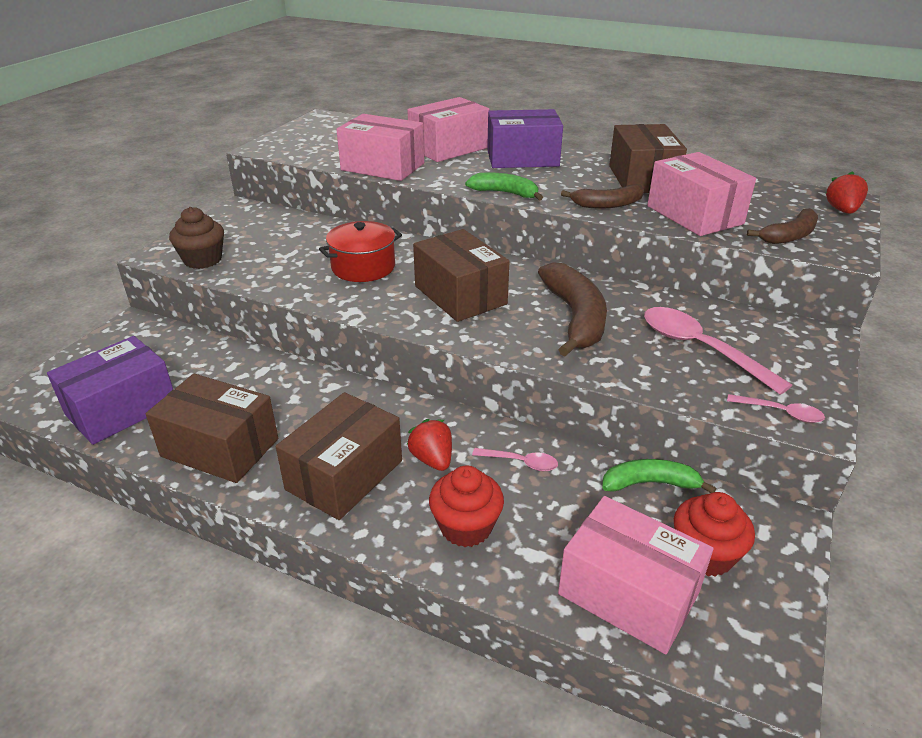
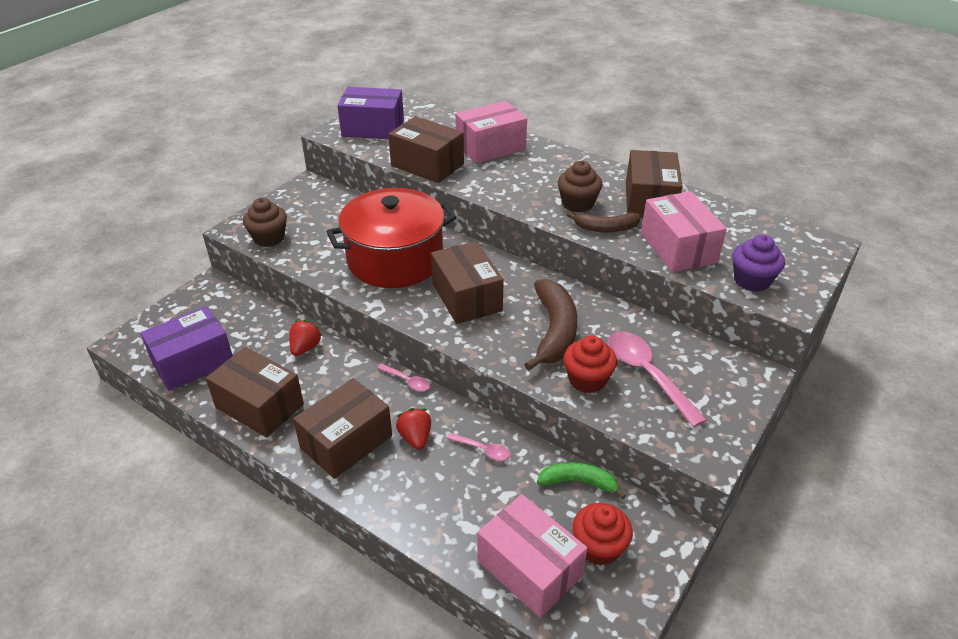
camera: 10 degrees right, 5 degrees up
(363, 267) = (395, 259): red pot -> red pot, size x1.80
(382, 167) = (427, 165): pink box -> brown box
(466, 527) = (425, 498): red cupcake -> red cupcake (587, 380)
(505, 193) = (522, 206): green banana -> none
(522, 158) = (551, 165): purple box -> purple box (373, 128)
(566, 187) = (577, 204): none -> brown cupcake
(781, 413) = (687, 443): pink spoon -> pink spoon (407, 381)
(789, 236) = (751, 280): brown banana -> purple cupcake
(842, 210) = (815, 256): red strawberry -> red strawberry (305, 347)

